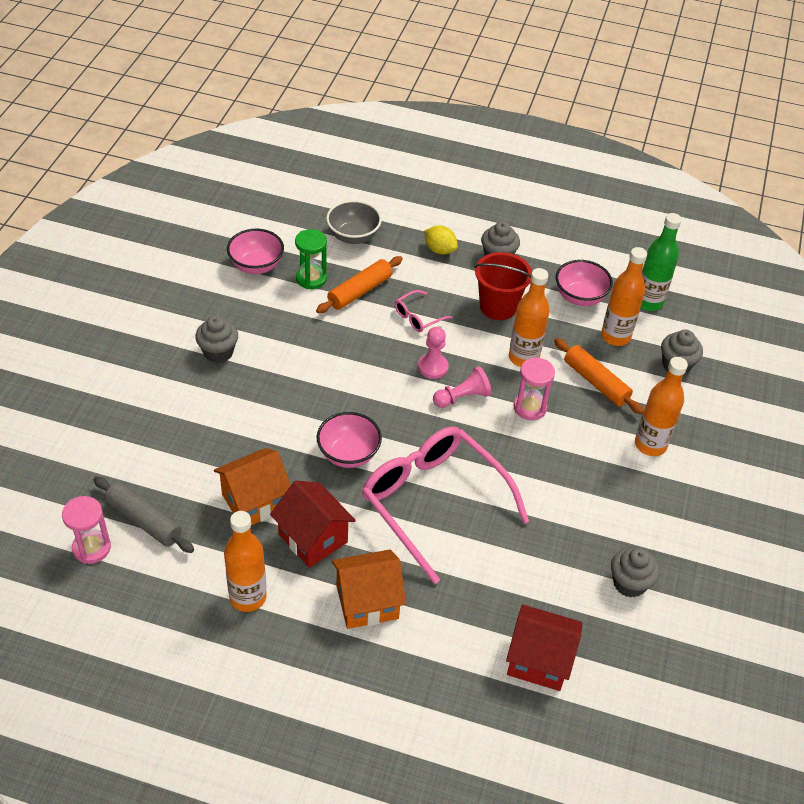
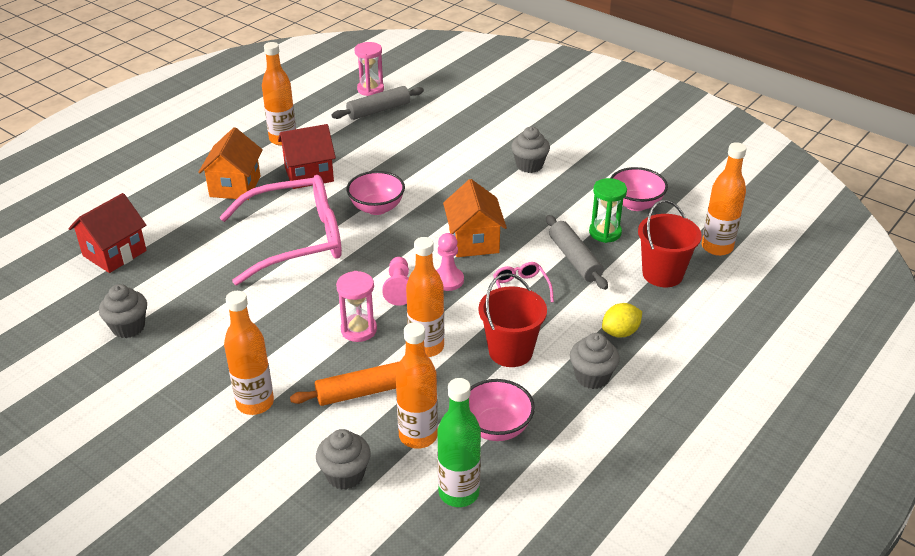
camera: 115 degrees right, 10 degrees down
(254, 502) = (361, 156): orange house -> orange house (474, 241)
(300, 209) = (717, 247): none -> orange bottle
(353, 236) = (662, 274): grey bowl -> red bucket
(360, 291) = (575, 259): orange rolling pin -> grey rolling pin

